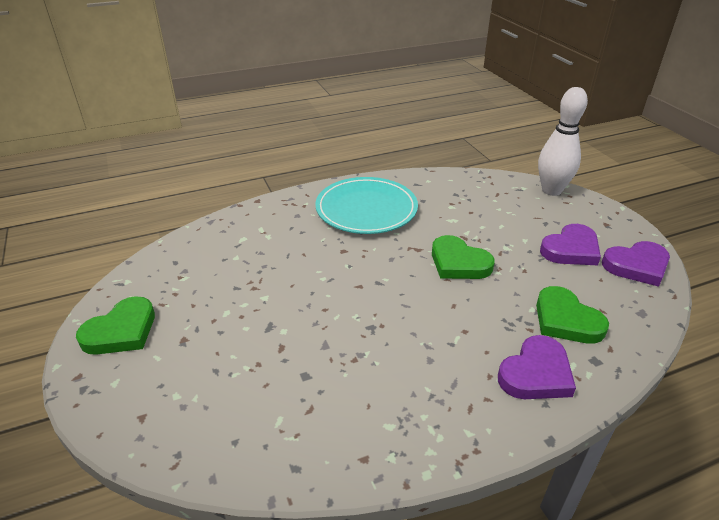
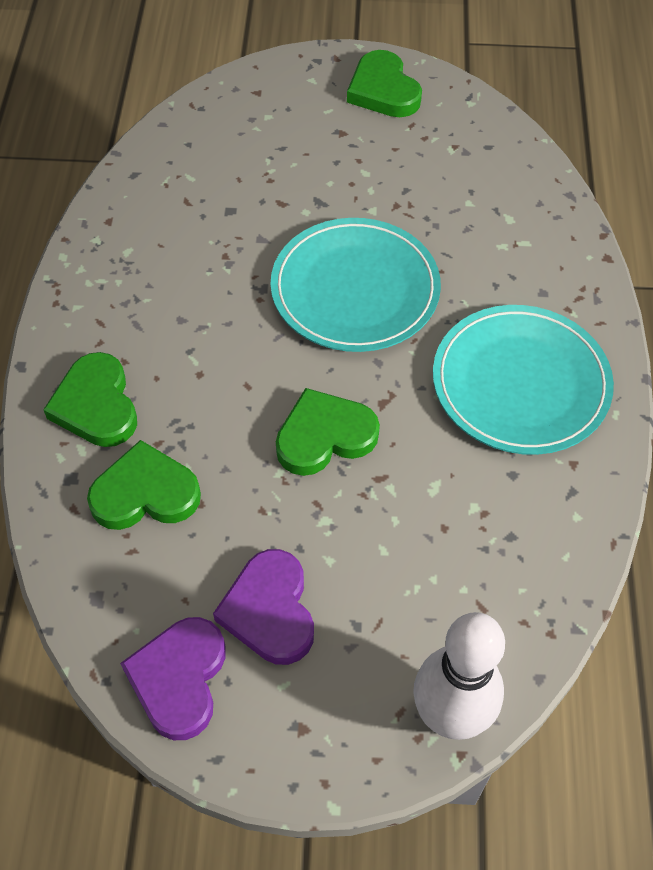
camera: 115 degrees right, 20 degrees up
(342, 283) = (355, 289): none -> turquoise plate
(536, 373) = (96, 405): purple heart -> green heart

